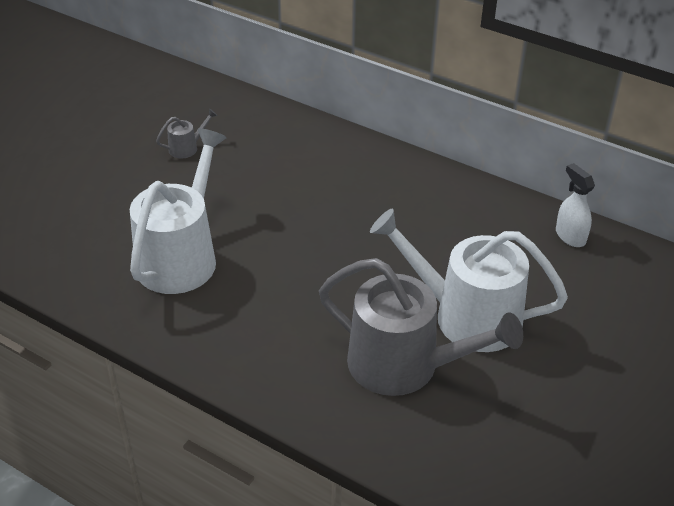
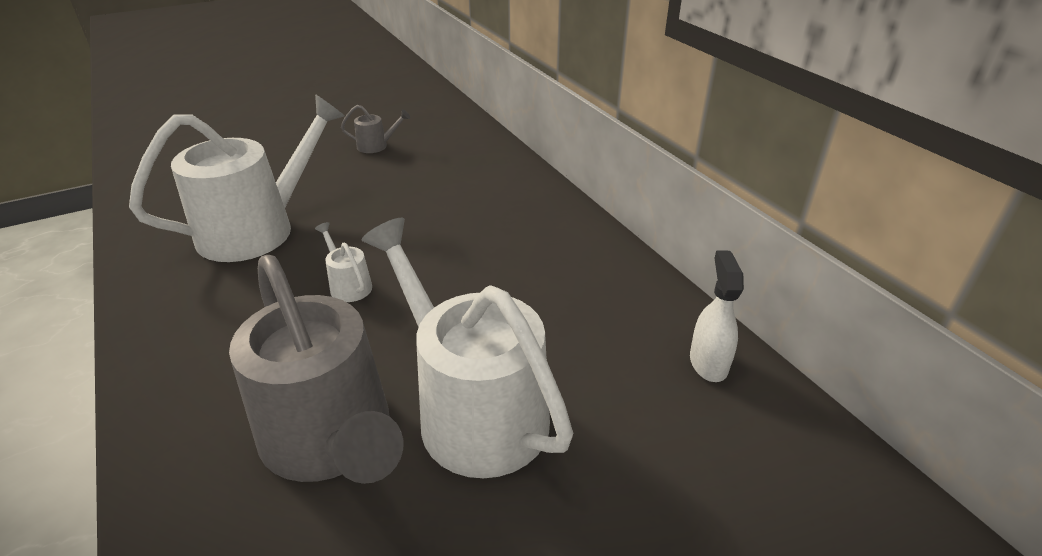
camera: 30 degrees right, 5 degrees down
(305, 272) = (348, 285): none -> white watering can

